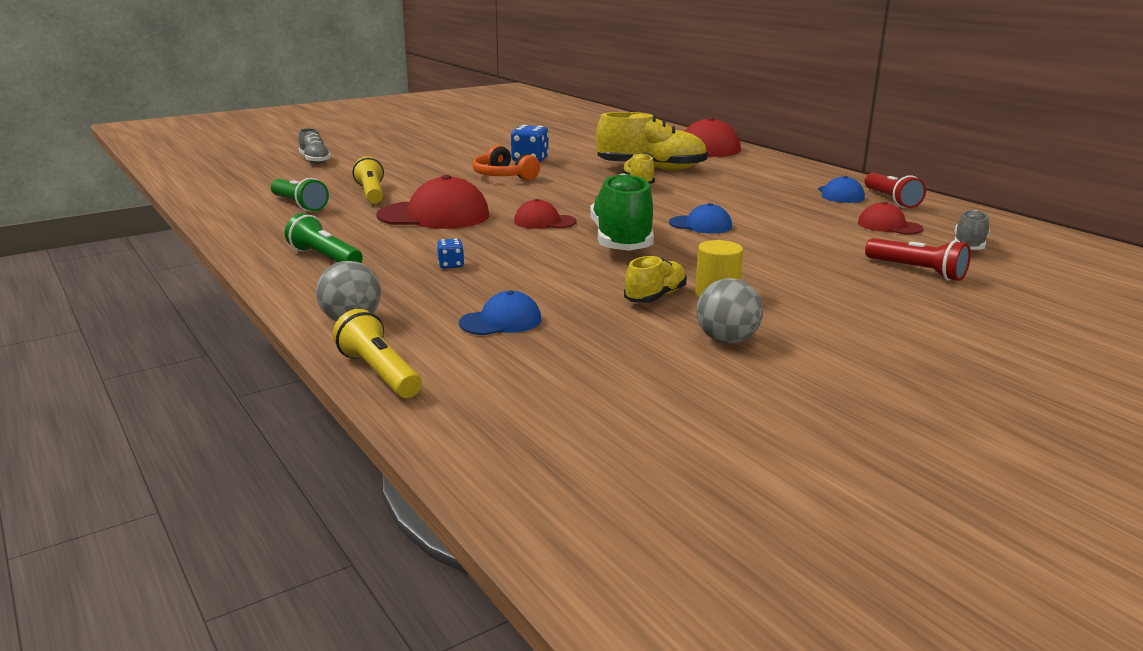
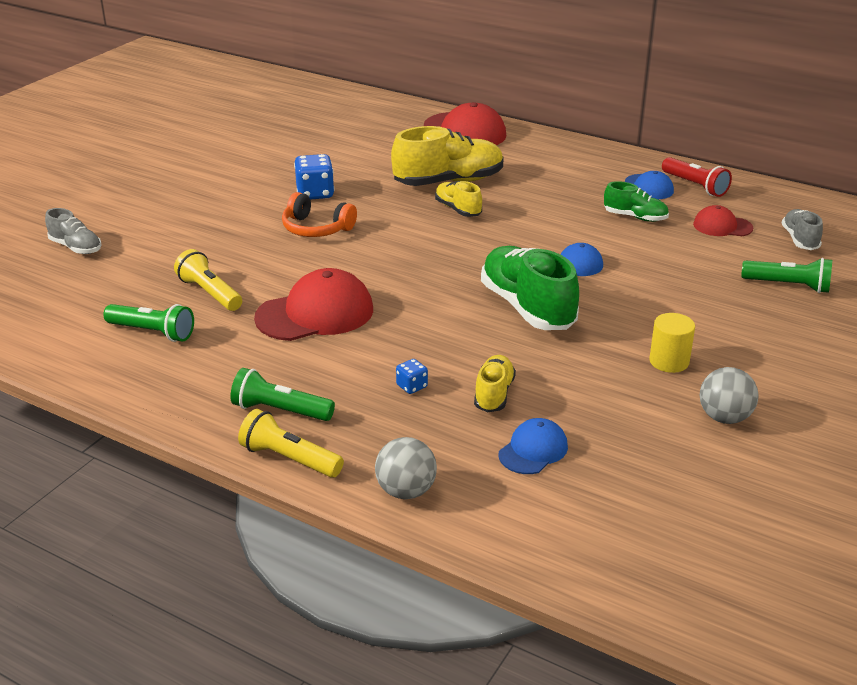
camera: 25 degrees left, 10 degrees up
(379, 373) = (502, 548): yellow flashlight -> yellow flashlight (289, 459)
(544, 222) = (431, 296): red cap -> none
(655, 297) = (625, 379): yellow shoe -> yellow shoe (494, 394)
(802, 208) = (635, 217): none -> green shoe
(917, 271) = (788, 285): red flashlight -> green flashlight

